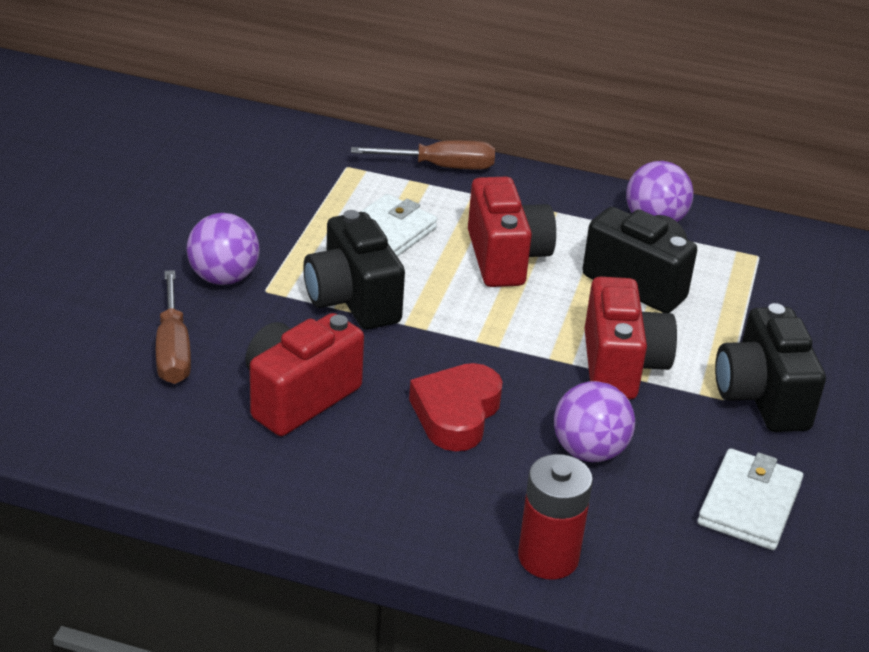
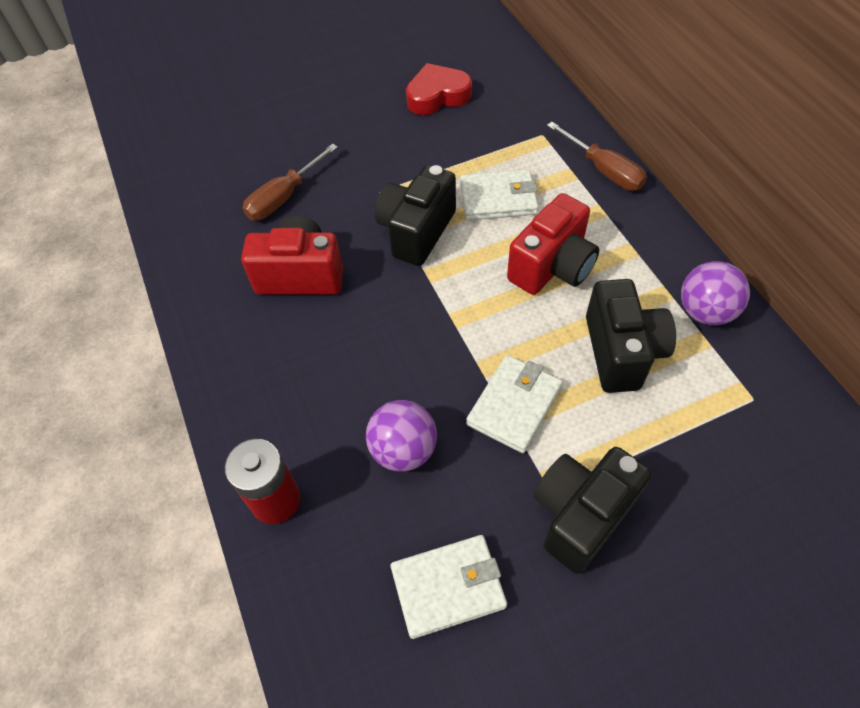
camera: 55 degrees right, 20 degrees up
(223, 277) = (369, 168): purple ball -> none
(456, 414) = (365, 355): red heart -> red heart (437, 96)
(621, 366) = (514, 405): red camera -> white wallet

